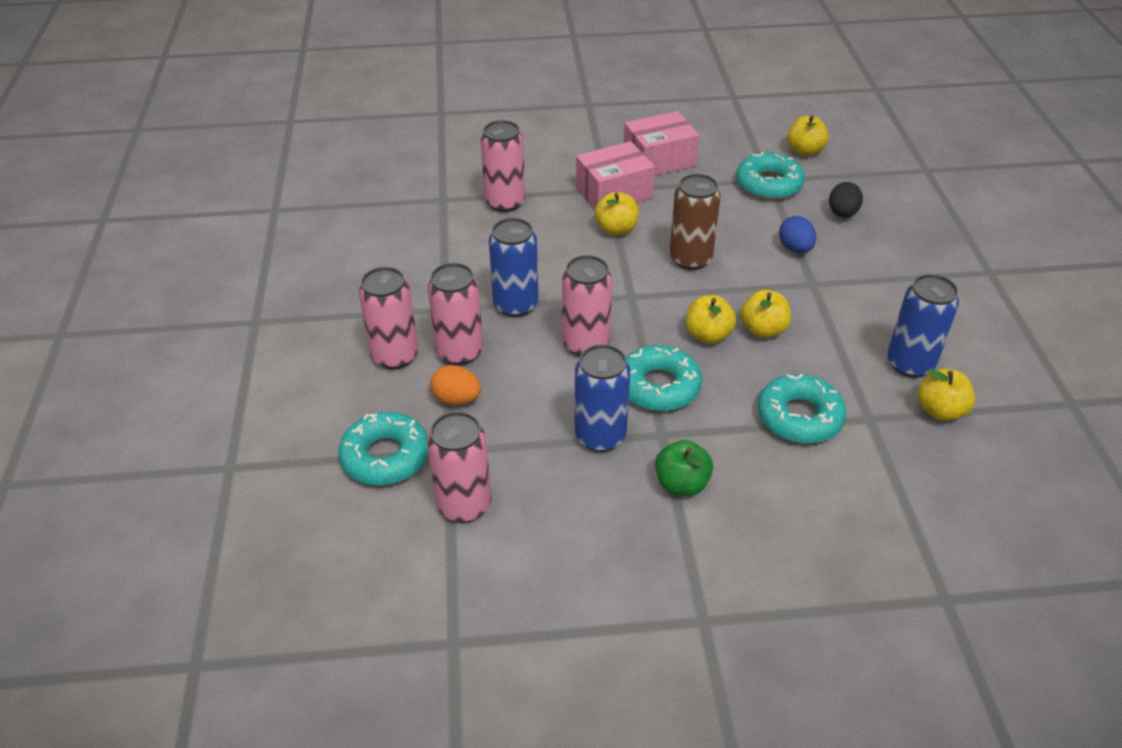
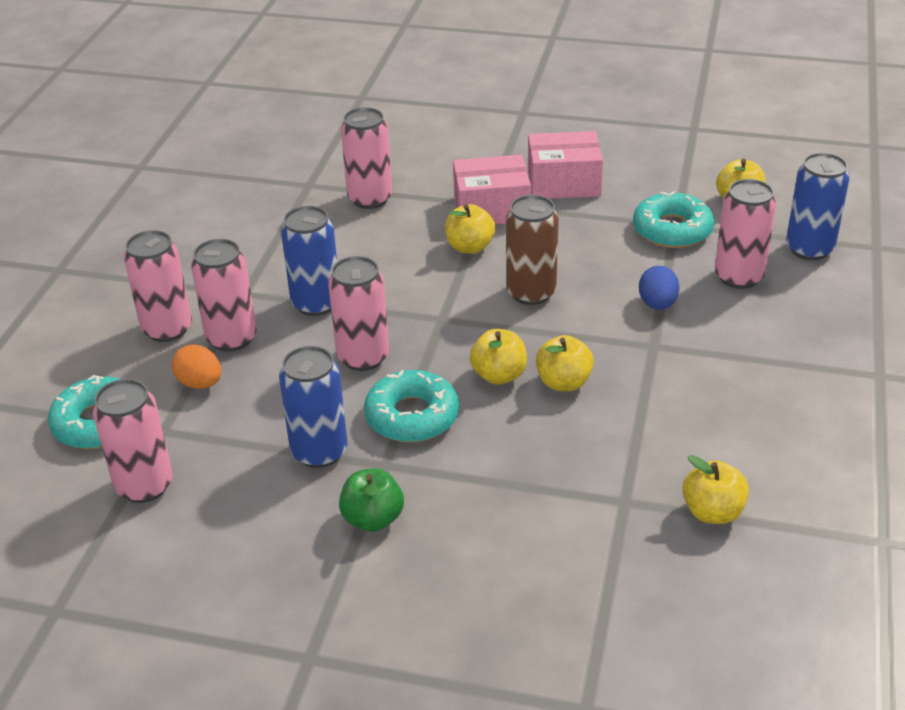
camera: 20 degrees right, 5 degrees down
(799, 417) = (545, 481): turquoise donut -> none
(842, 213) = (738, 277): black egg -> pink can
(910, 364) = (710, 454): blue can -> blue can (809, 249)

